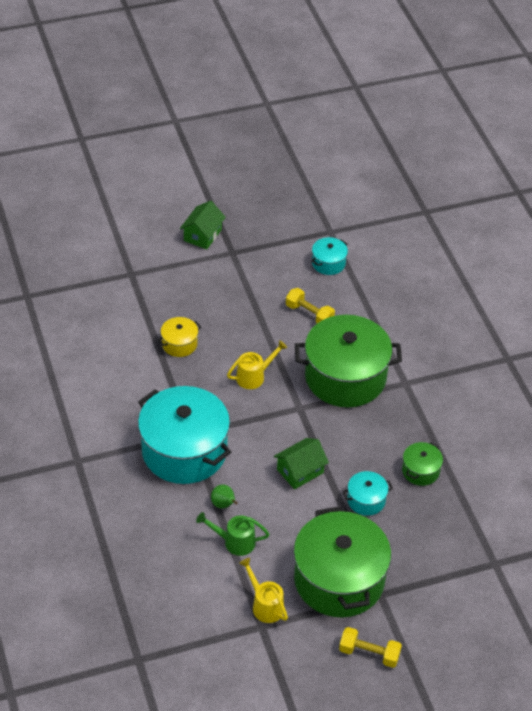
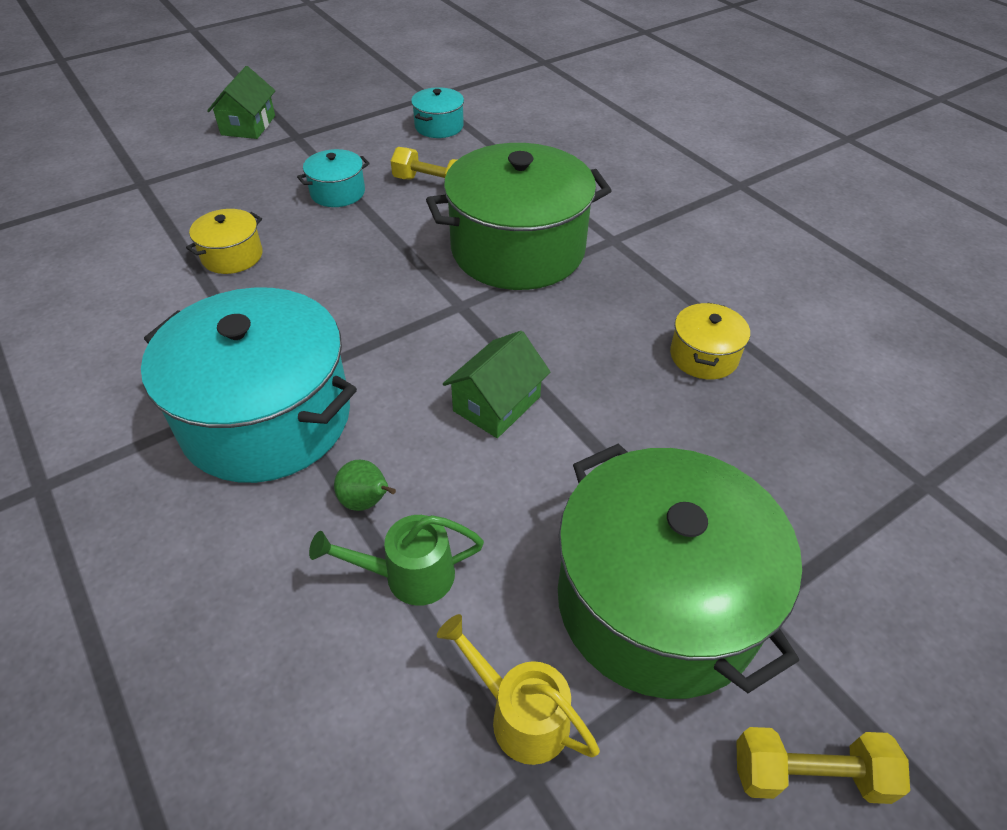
camera: 15 degrees left, 0 degrees up
(254, 376) = (370, 276): yellow watering can -> none
(366, 500) = (636, 426): turquoise pot -> turquoise pot (337, 192)
(420, 471) = (704, 356): green pot -> yellow pot

